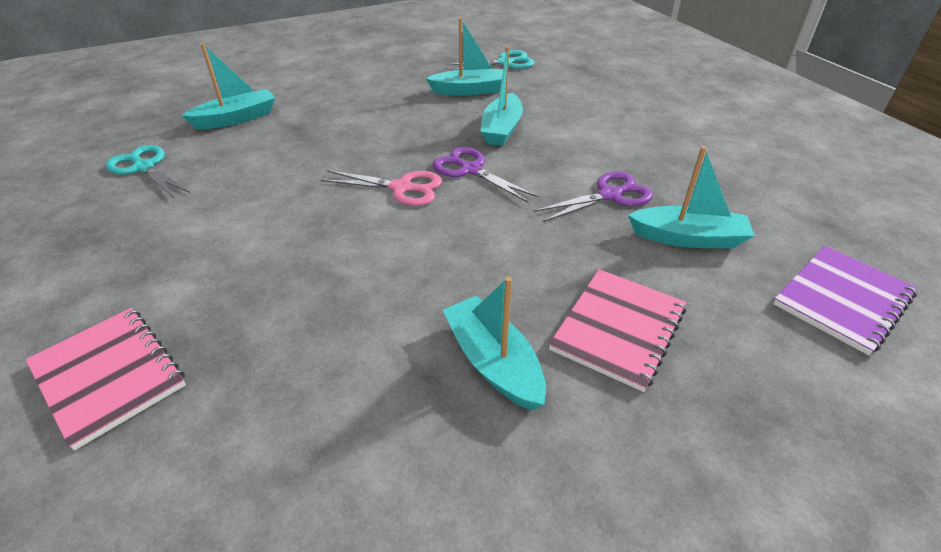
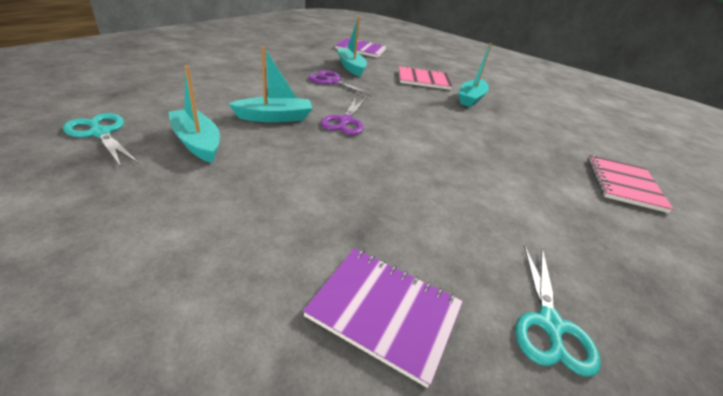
camera: 125 degrees left, 5 degrees down
(236, 118) = (384, 311): turquoise boat -> purple notebook
(402, 188) = (393, 142): pink scissors -> none

